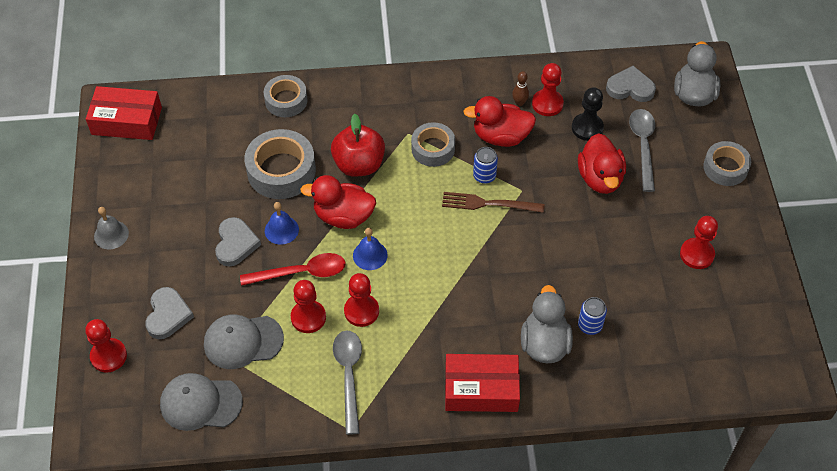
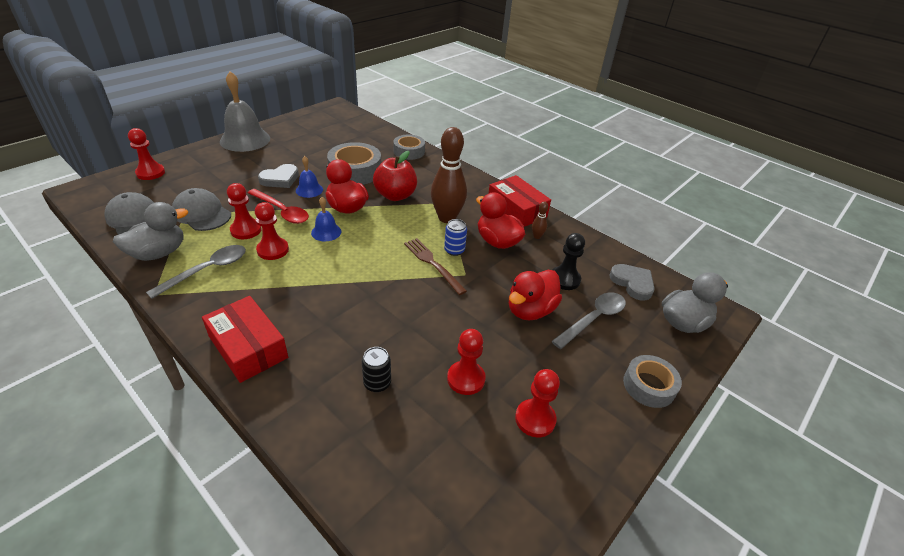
camera: 45 degrees right, 15 degrees down
(111, 234) = (245, 139): grey bell -> grey bell, size x2.02
(126, 121) = (330, 114): red box -> red box (516, 209)
(168, 315) = (200, 179): grey heart -> none
(433, 149) = (447, 218): grey tape -> brown bowling pin
(544, 343) = (330, 363): grey duck -> grey duck (158, 253)
(547, 104) = (555, 249): red pawn -> red pawn (466, 379)
(590, 325) = (377, 383): blue can -> black can

